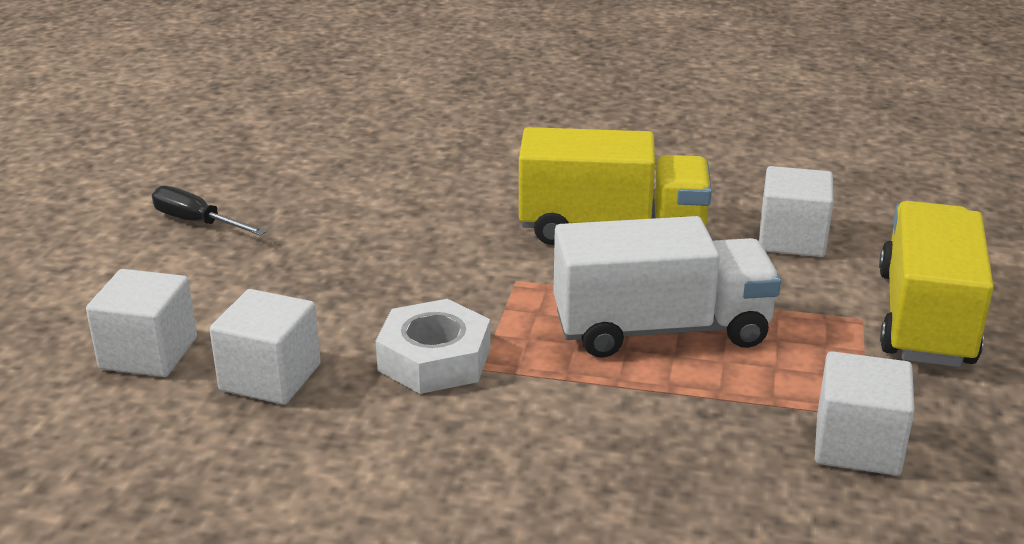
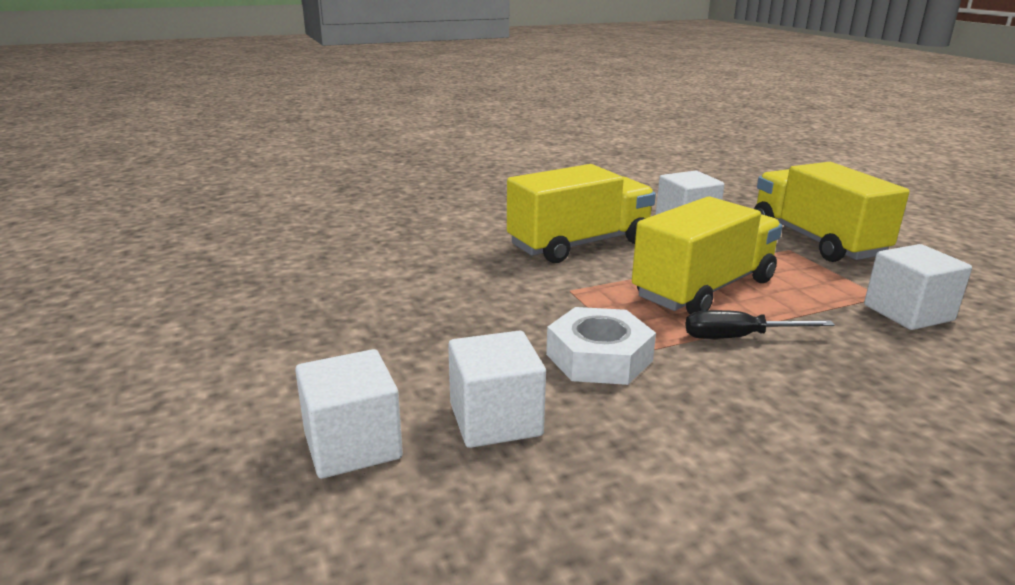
camera: 35 degrees left, 5 degrees down
(197, 222) = (251, 328): black screwdriver -> black screwdriver (739, 337)
(661, 329) = (704, 289): white truck -> yellow truck

